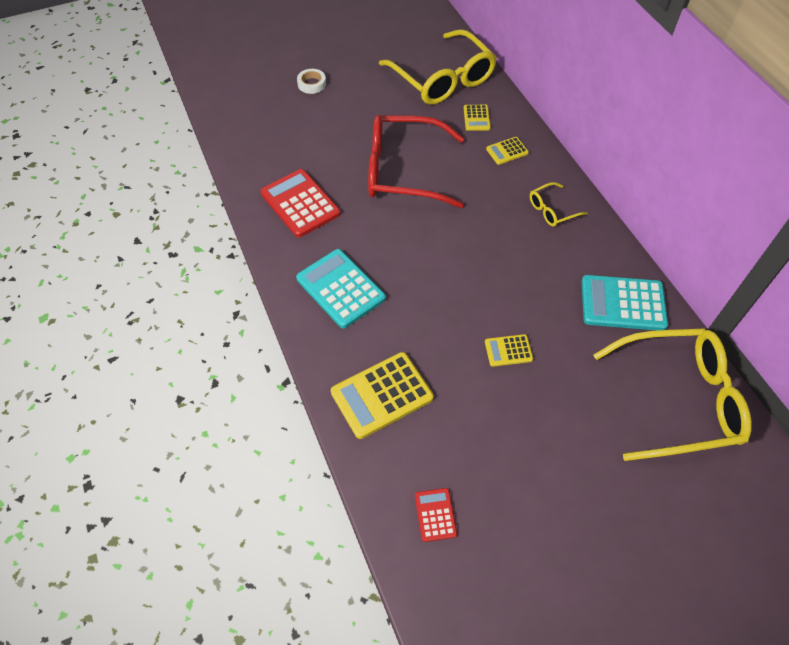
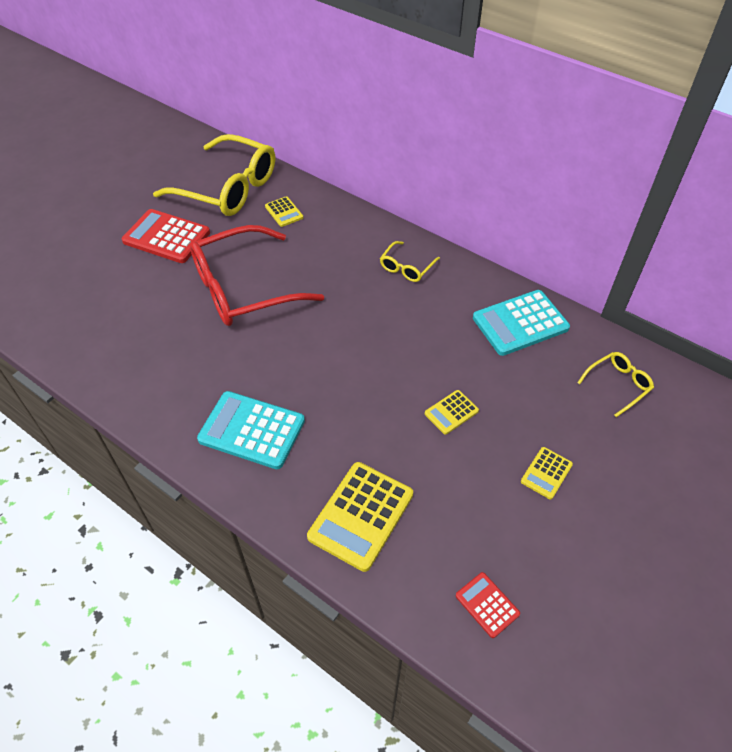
camera: 30 degrees left, 5 degrees down
(300, 203) = (154, 364): red calculator -> red calculator (166, 237)
(312, 84) = (92, 241): white tape -> none
(507, 151) = (332, 231): yellow calculator -> yellow calculator (546, 473)
(677, 400) = (617, 385): yellow glasses -> yellow glasses, size x0.45

